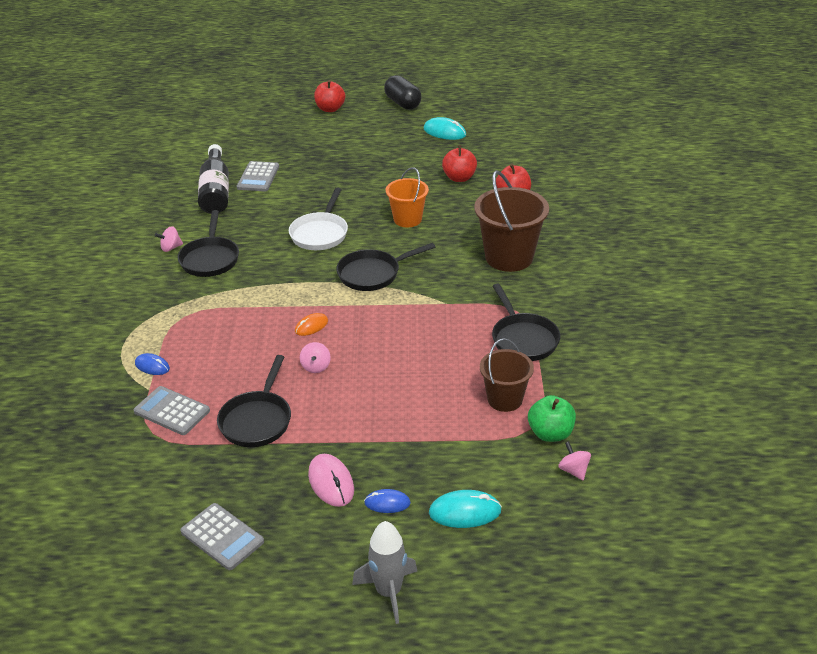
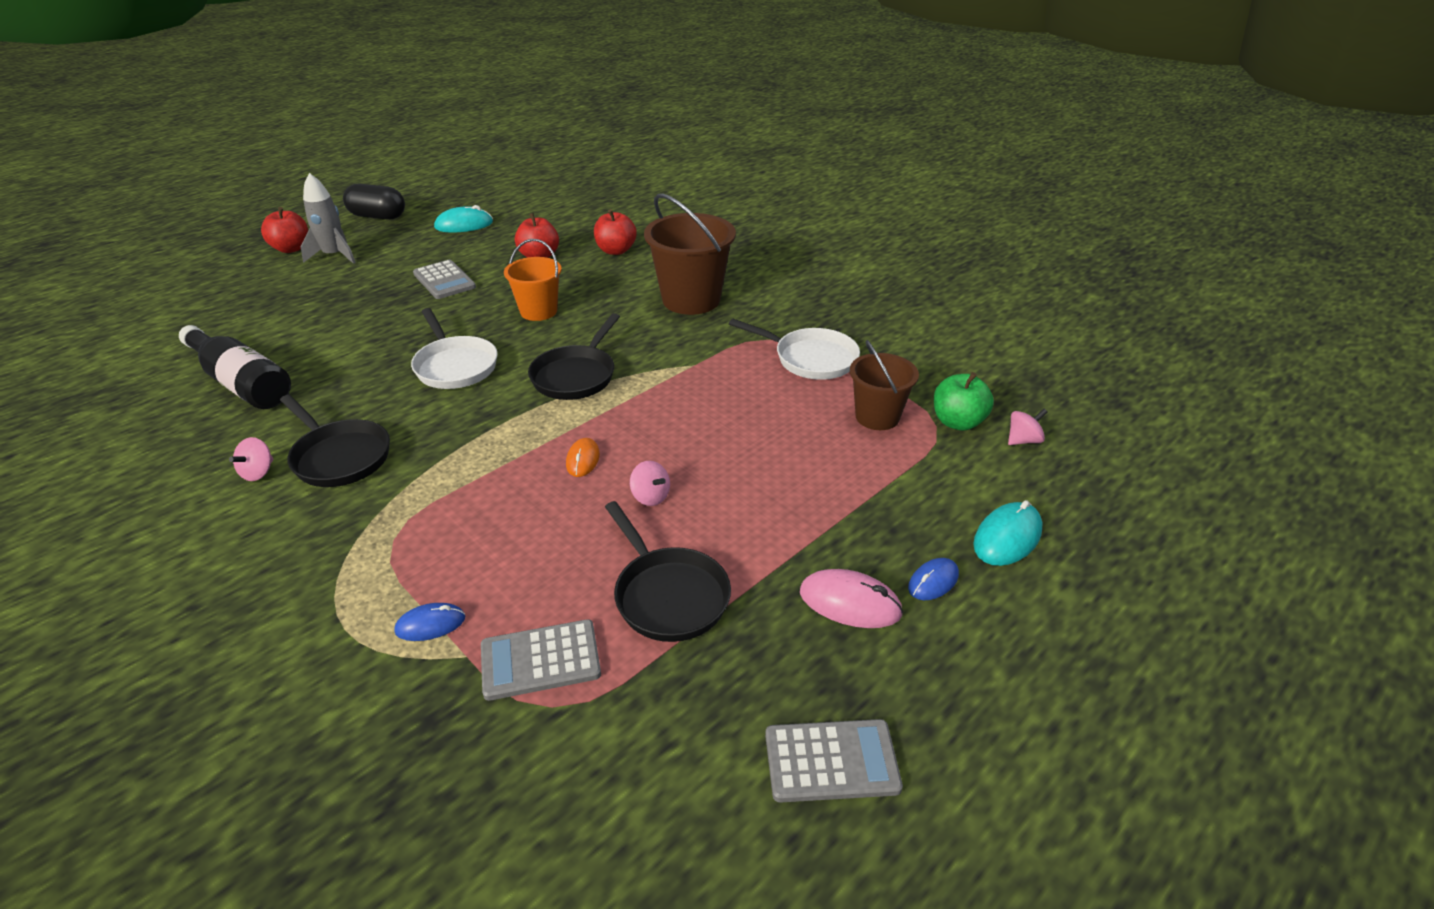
camera: 45 degrees left, 0 degrees up
(258, 177) = (286, 345): grey calculator -> grey calculator (444, 280)
(388, 592) = (1075, 669): grey rocket -> grey rocket (334, 256)
(523, 339) = (810, 359): black pan -> white pan
(573, 470) = (1023, 440): pink spinning top -> pink spinning top turned 135 degrees clockwise

